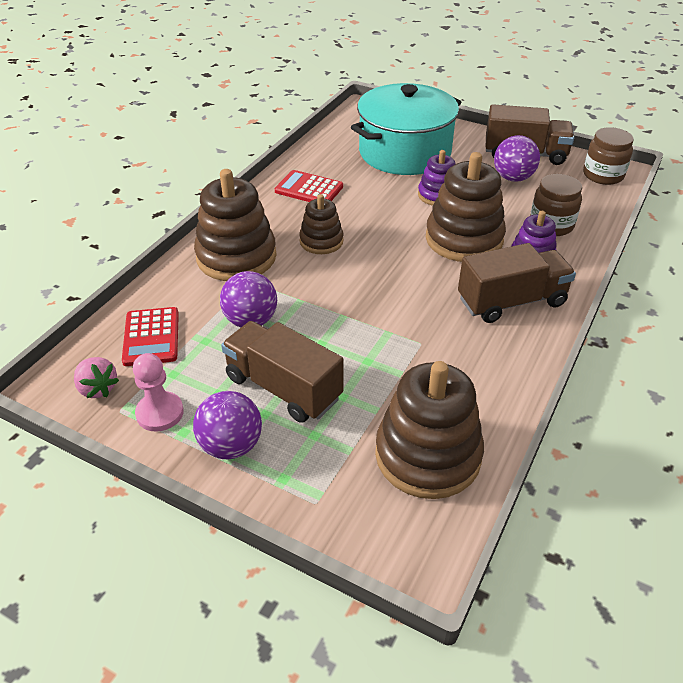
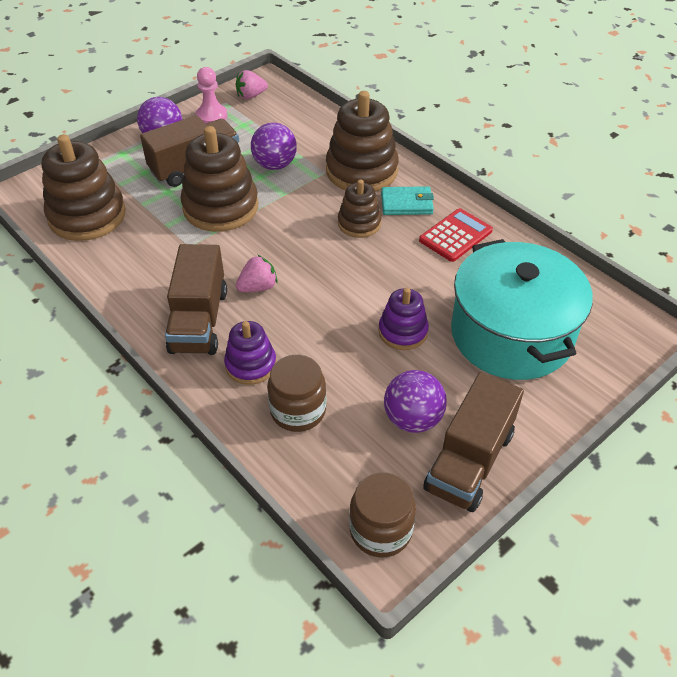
camera: 110 degrees right, 5 degrees up
(151, 337) = (286, 120): red calculator -> none
(277, 220) = (406, 203): none -> turquoise wallet
(445, 279) = (258, 287): none -> pink strawberry
(464, 239) = (311, 323): brown stacking toy -> brown stacking toy (220, 207)

